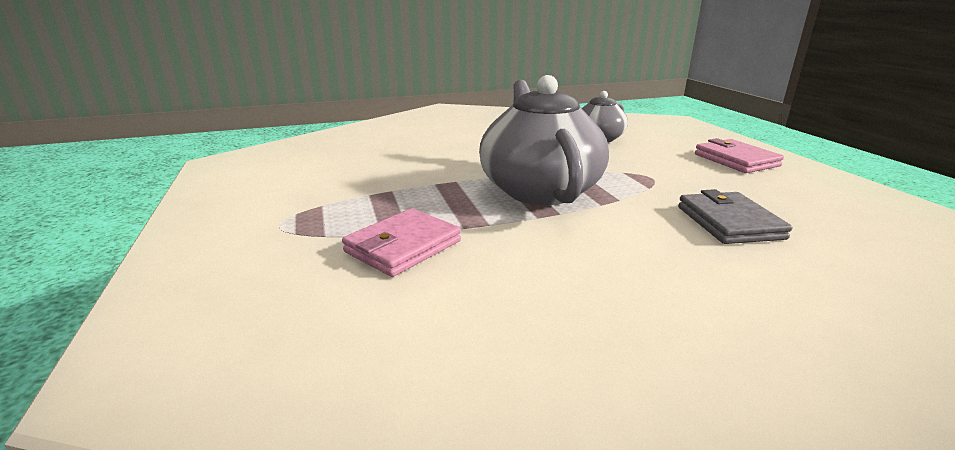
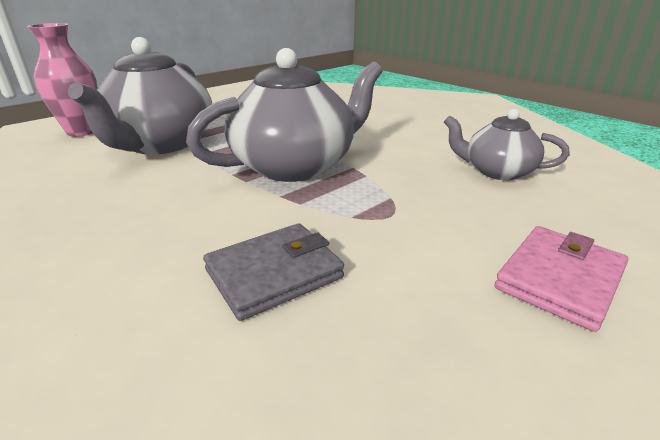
camera: 65 degrees right, 5 degrees up
(251, 309) = (82, 131): none -> pink vase
(403, 247) = (160, 144): pink wallet -> grey teapot

